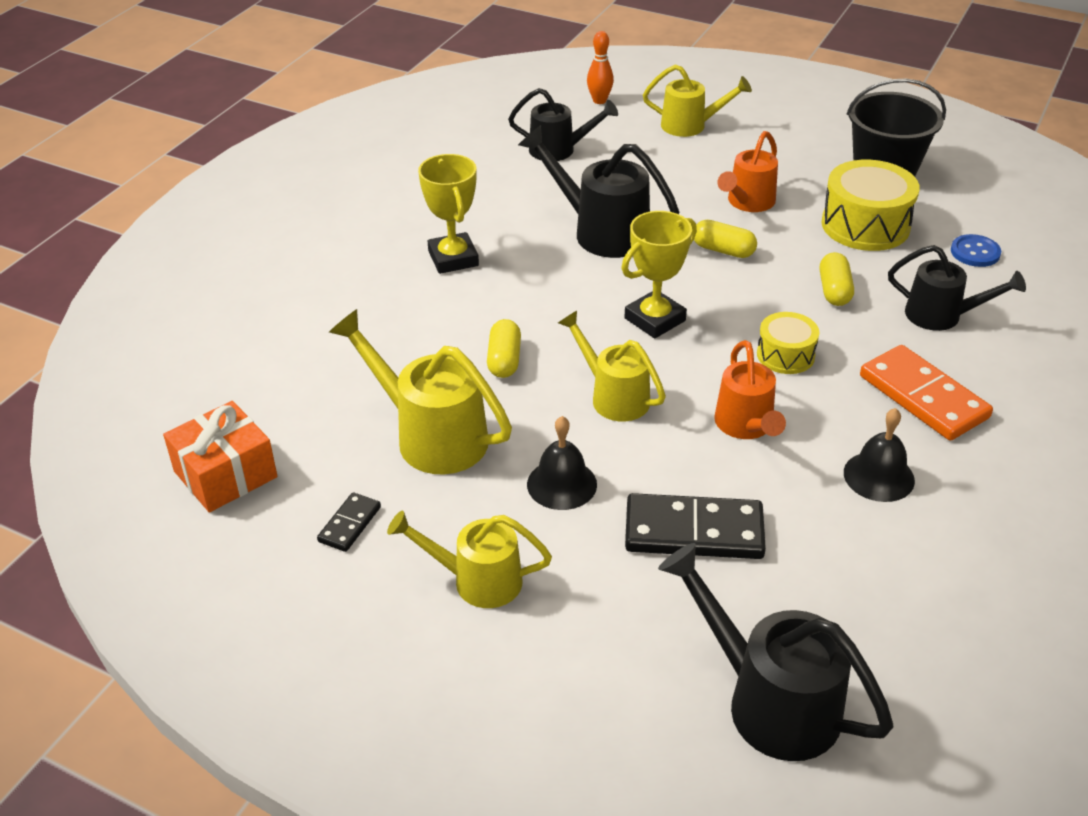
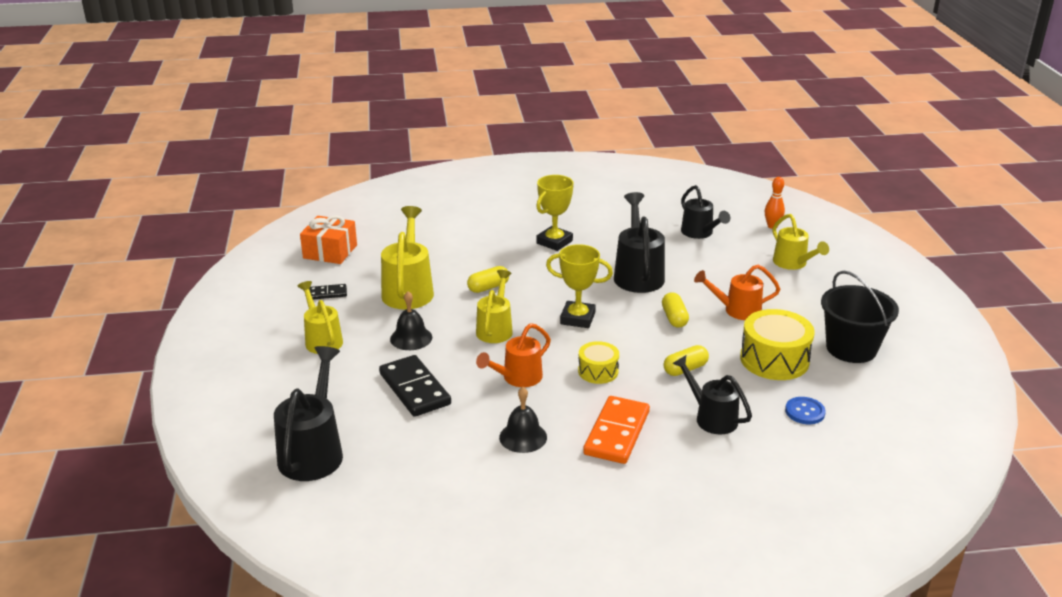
camera: 55 degrees right, 10 degrees down
(941, 316) = (711, 417): black watering can -> black watering can turned 150 degrees clockwise

